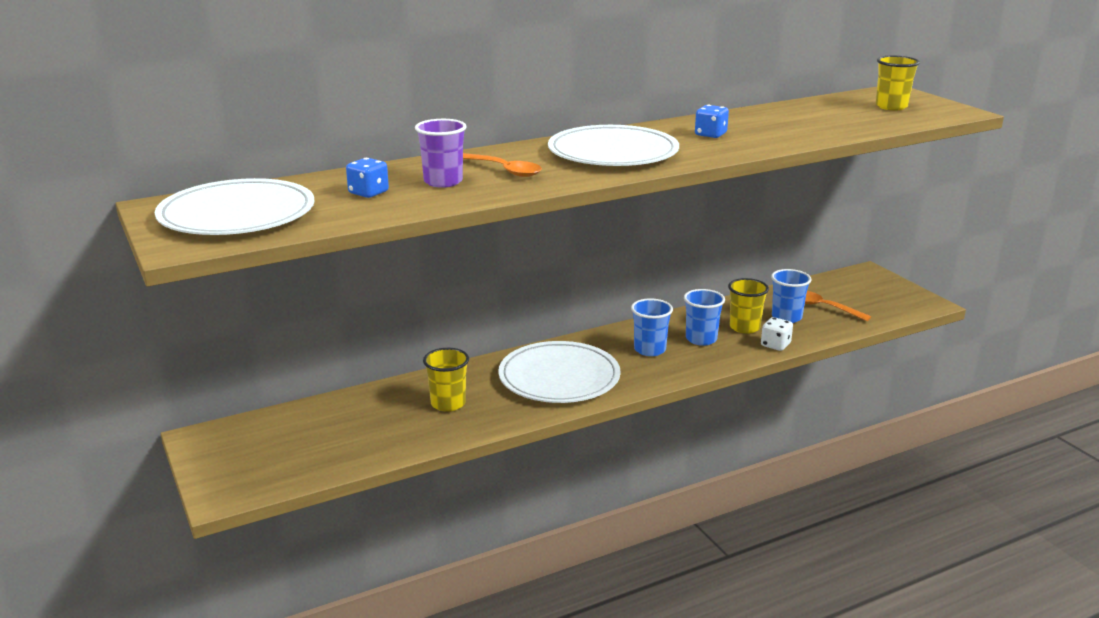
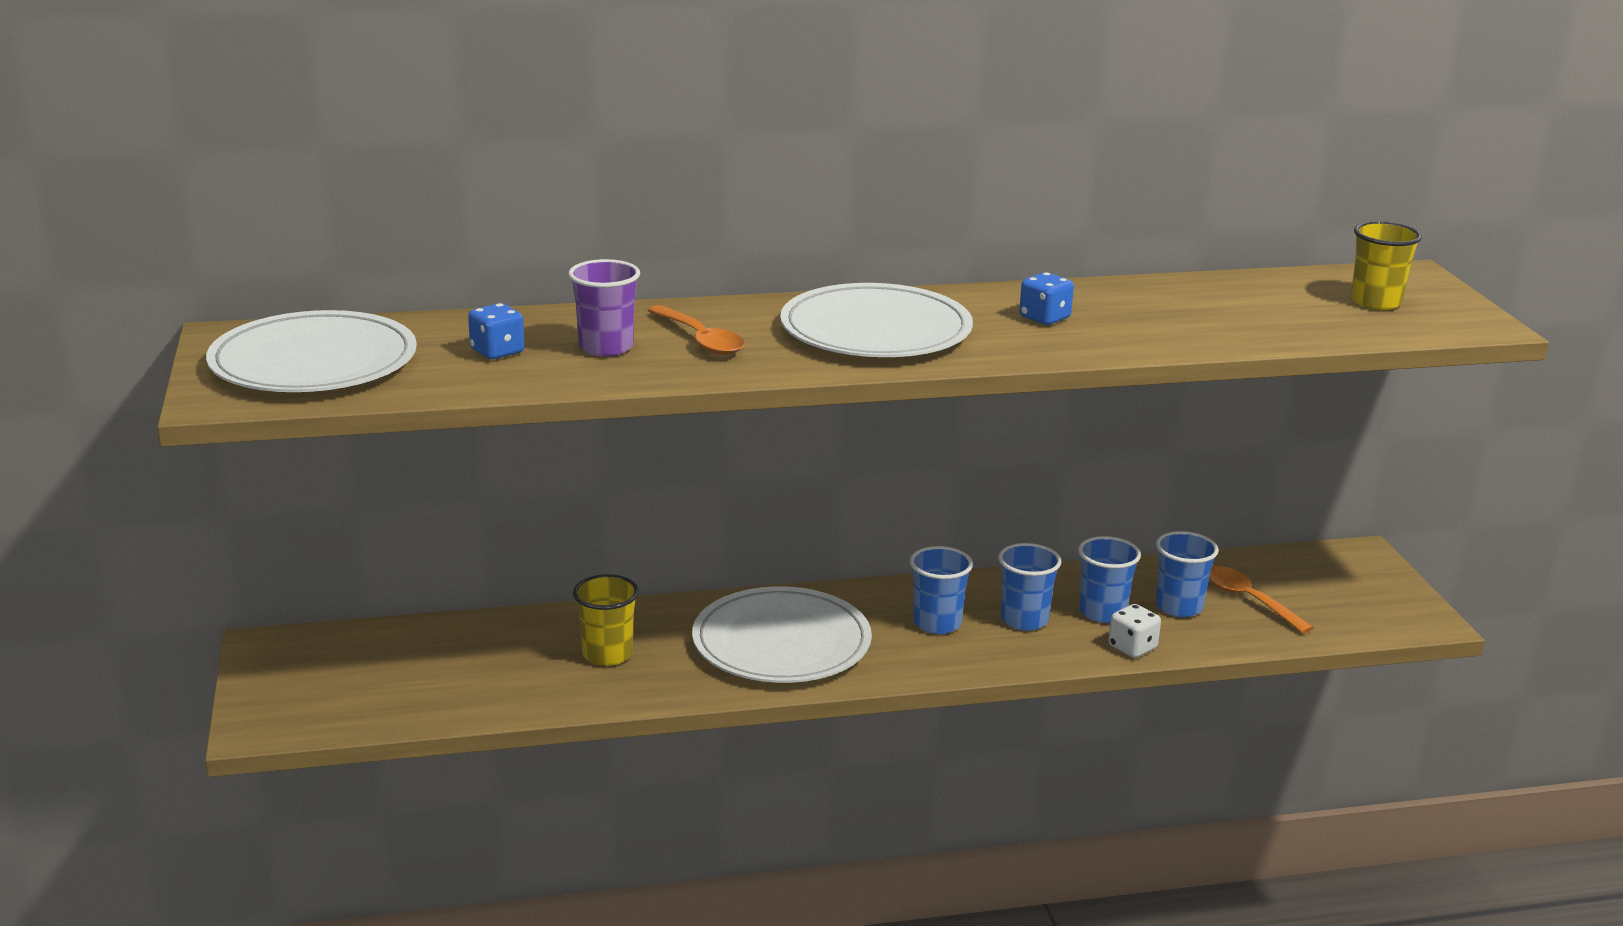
camera: 15 degrees right, 0 degrees up
(744, 327) = (1102, 612): yellow cup -> blue cup

